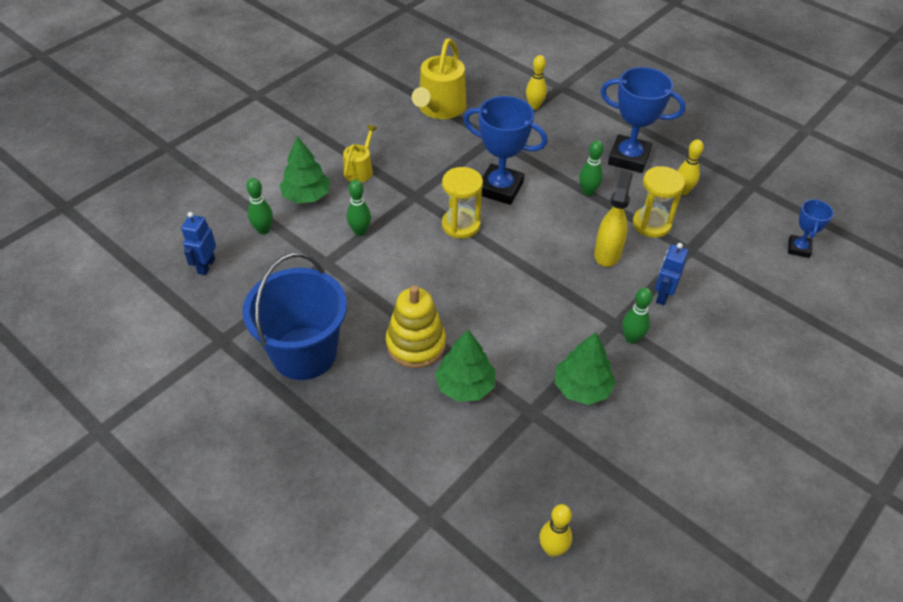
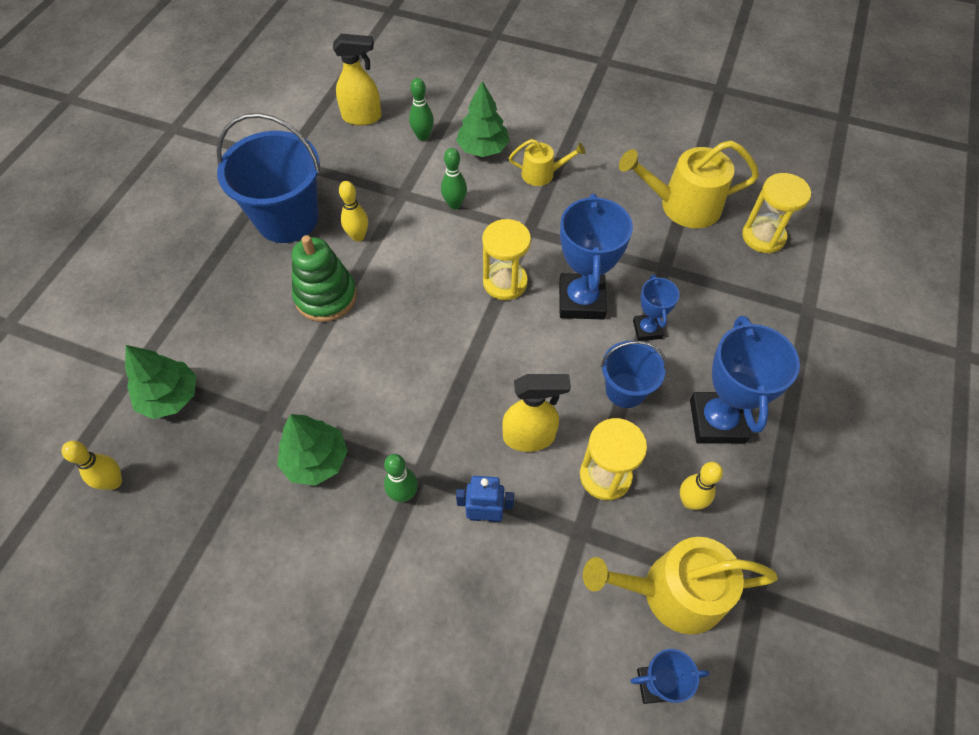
camera: 70 degrees right, 10 degrees up
(206, 266) = (362, 117): blue robot -> yellow spray bottle
(415, 344) = (326, 296): yellow stacking toy -> green stacking toy
(465, 386) = (287, 353): green tree -> green tree (170, 397)
(490, 82) = (763, 236): none -> yellow hourglass
(534, 106) = (749, 293): yellow bowling pin -> yellow bowling pin (358, 236)
(542, 164) = (647, 329): none -> blue trophy
(588, 192) = (625, 390): green bowling pin -> blue bucket
(742, 220) = (673, 592): none -> yellow watering can

